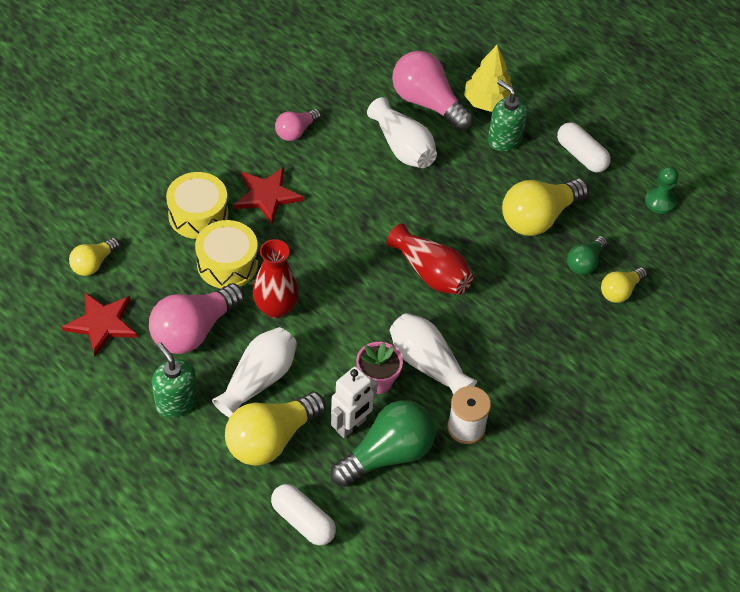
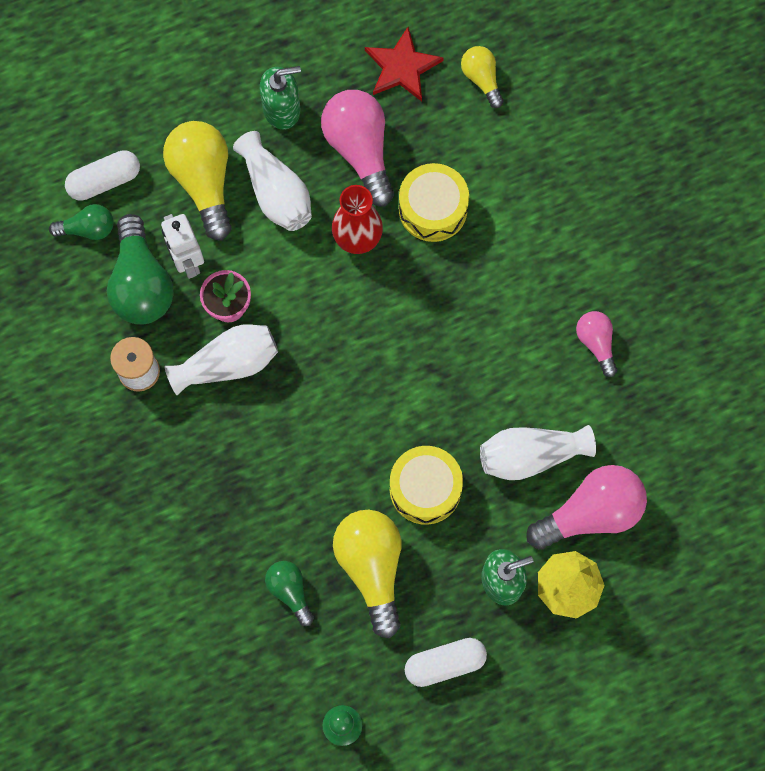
camera: 115 degrees right, 20 degrees up
(198, 215) = (510, 200): yellow drum -> yellow drum (425, 489)
(266, 196) = (511, 279): red star -> none
(355, 517) = (88, 229): none -> green light bulb
(431, 273) = (341, 415): red vase -> none
(620, 291) = (237, 612): yellow light bulb -> none

